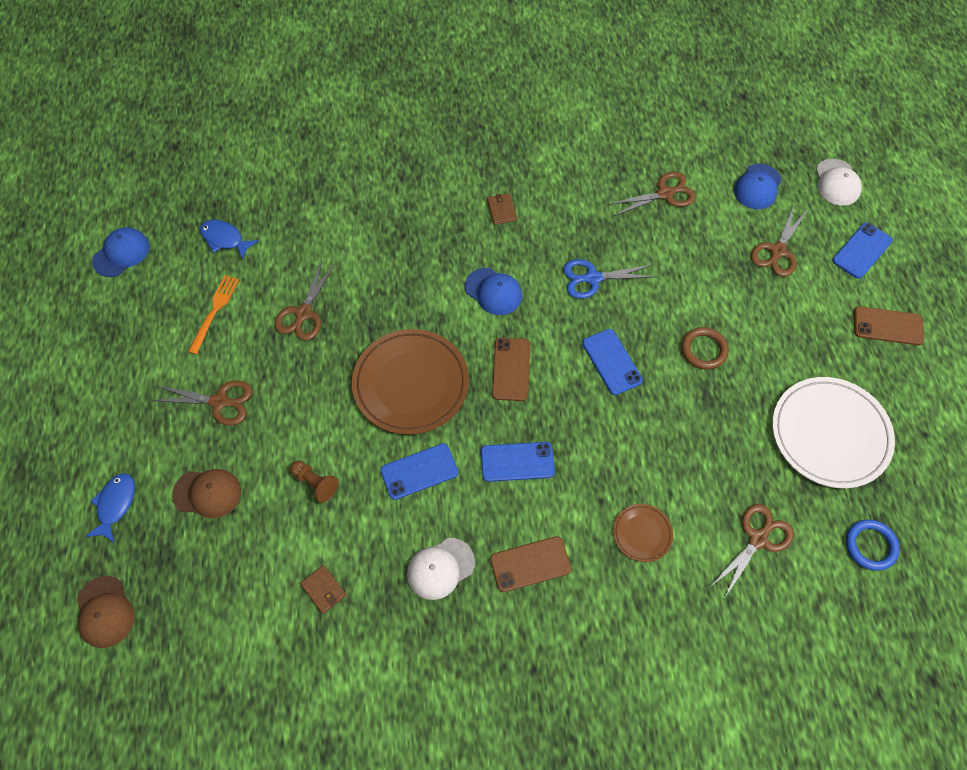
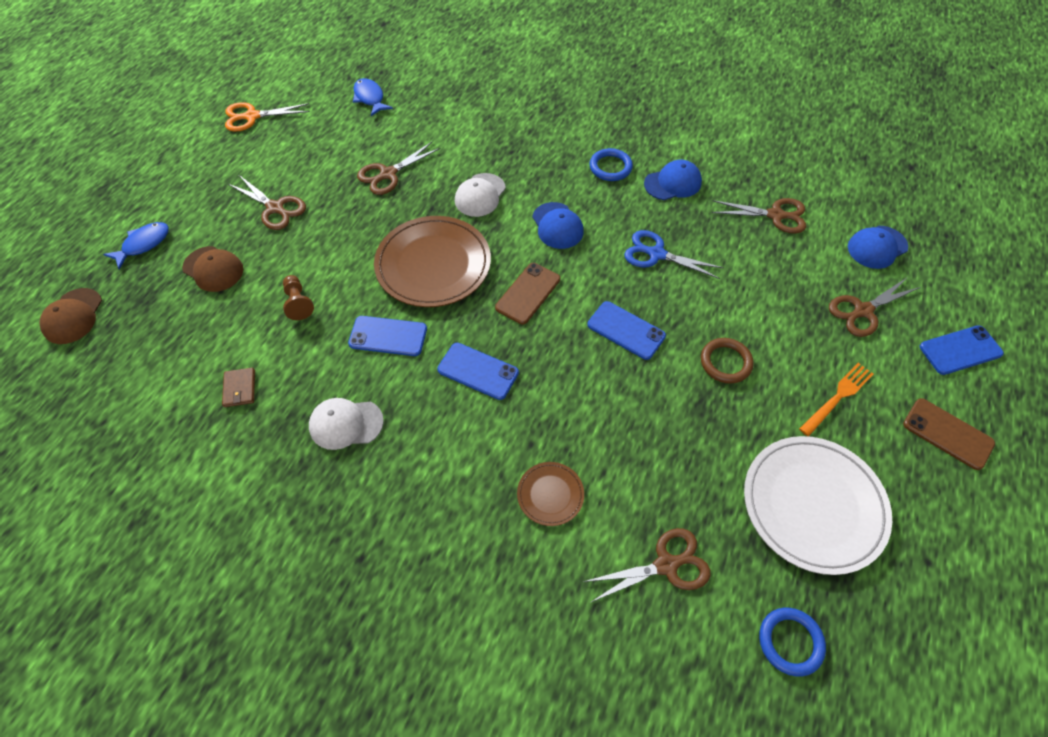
camera: 30 degrees right, 5 degrees down
(116, 315) = (251, 116): none -> orange scissors
(121, 253) = (289, 78): blue cap -> blue cap (673, 183)
(215, 310) = (323, 143): orange fork -> orange fork (838, 396)
(501, 210) = (610, 167): brown wallet -> blue ring
(530, 564) = (426, 463): brown phone -> none
(611, 362) = (626, 330): blue phone -> blue phone turned 60 degrees counterclockwise
(837, 182) = (969, 278): white cap -> white cap (480, 195)

